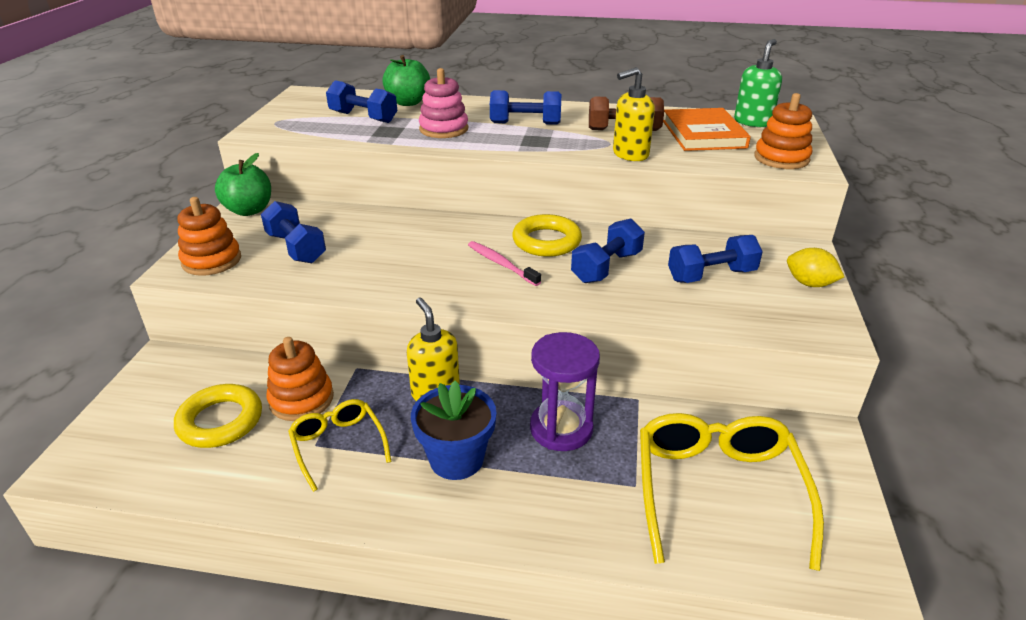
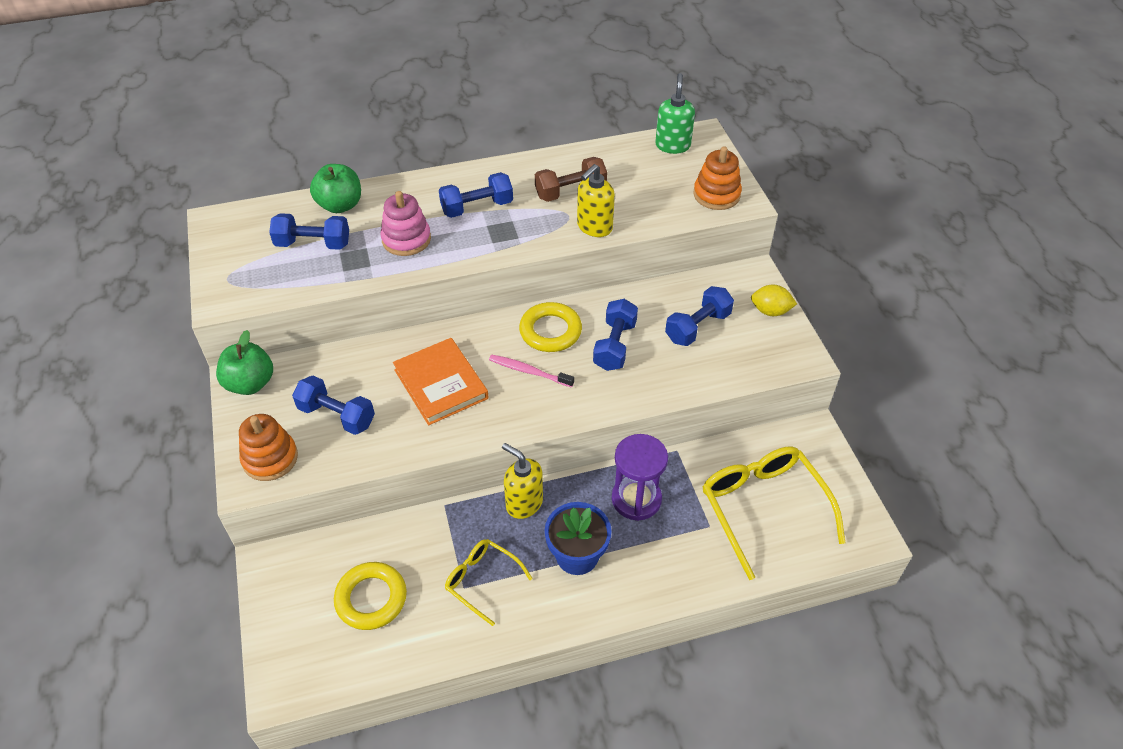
camera: 25 degrees left, 15 degrees up
(301, 399) = (422, 552): orange stacking toy -> none
(703, 134) = (640, 177): orange book -> orange book (441, 384)

